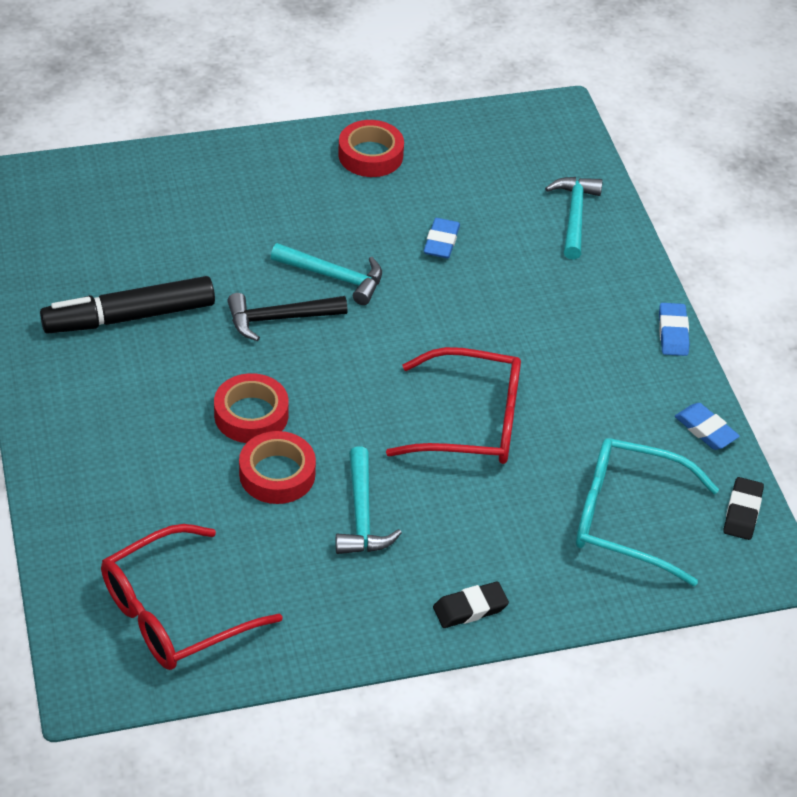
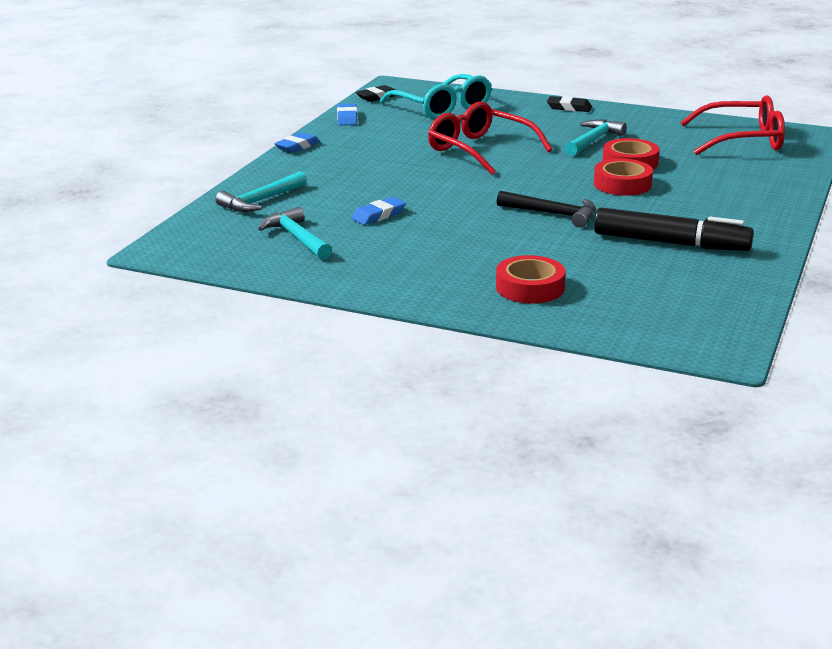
camera: 140 degrees left, 20 degrees down
(334, 277) = (485, 221): turquoise hammer -> turquoise hammer (297, 238)
(370, 155) = (357, 271): red tape -> red tape (530, 287)

